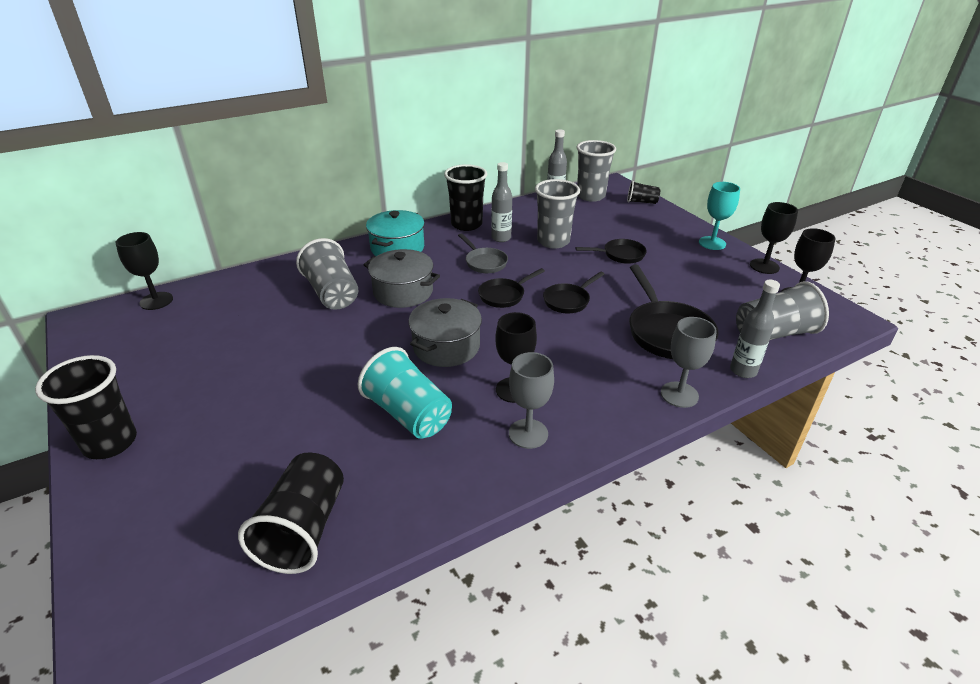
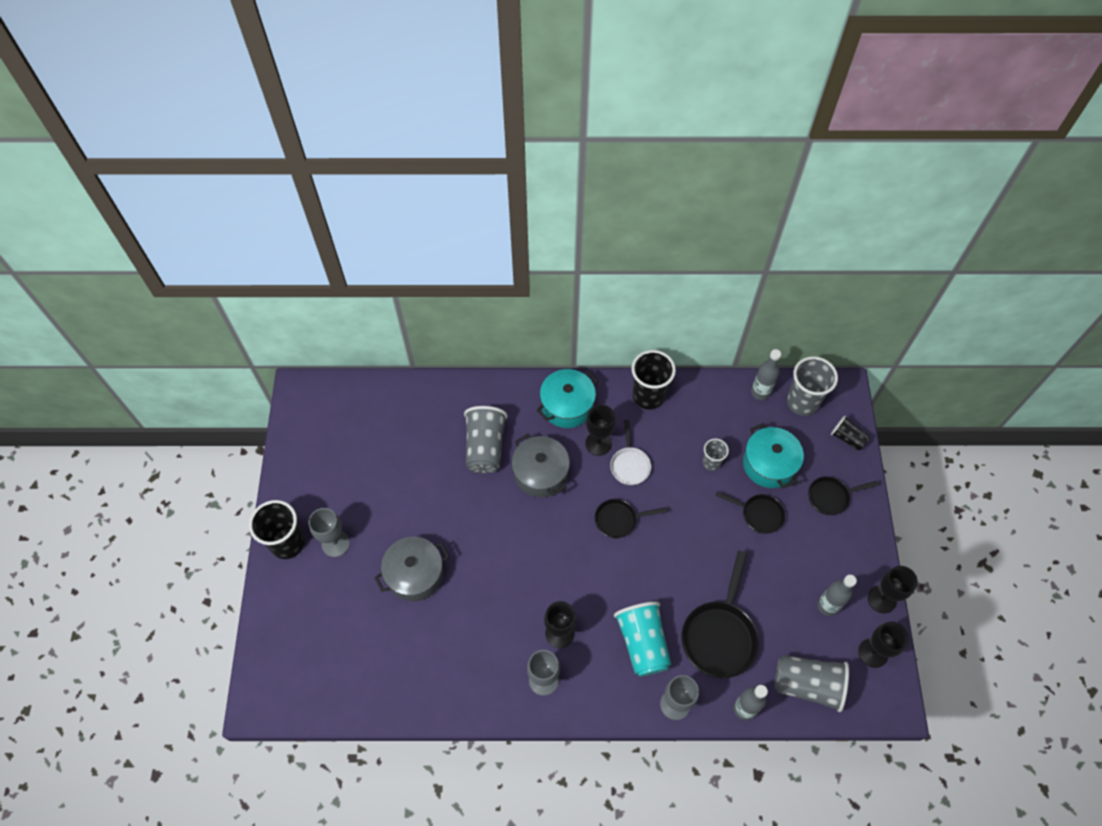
camera: 30 degrees right, 25 degrees up
(156, 301) = (354, 392): black goblet -> black goblet (598, 443)
(184, 419) = (335, 543): none -> grey goblet
(303, 529) = (372, 680): black cup -> none
(408, 414) = (476, 617): turquoise cup -> turquoise cup (642, 643)
(446, 347) = (538, 560): grey pot -> grey pot (415, 574)
(484, 262) = (629, 465): grey pan -> white pan
(501, 238) = (666, 434): grey bottle -> grey bottle (827, 606)
(553, 241) = (711, 463): grey cup -> grey cup, size x0.56
(568, 301) = (667, 554): black pan -> black pan (831, 497)
(599, 229) = (769, 464): none -> turquoise pot
(712, 243) = (862, 540): turquoise goblet -> none

